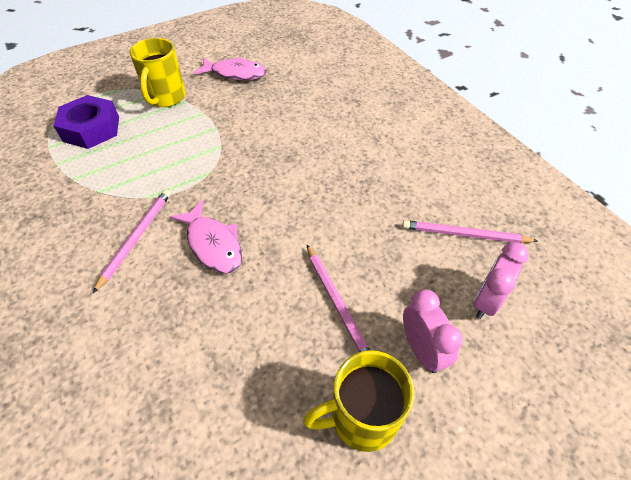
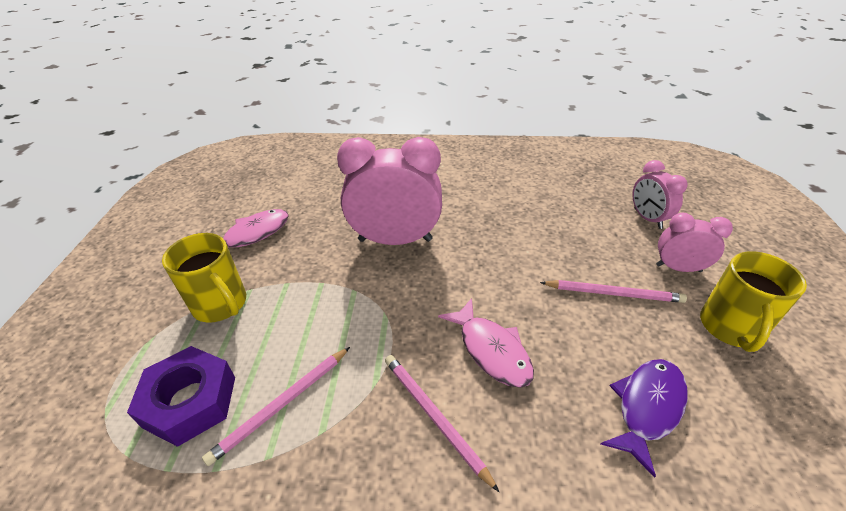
camera: 55 degrees left, 10 degrees down
(213, 244) = (491, 350): pink fish -> pink fish turned 60 degrees clockwise
(215, 366) = (647, 407): none -> purple fish
(289, 140) = (395, 240): none -> pink clock
(465, 235) = (581, 198): pink pencil -> pink pencil (282, 404)

